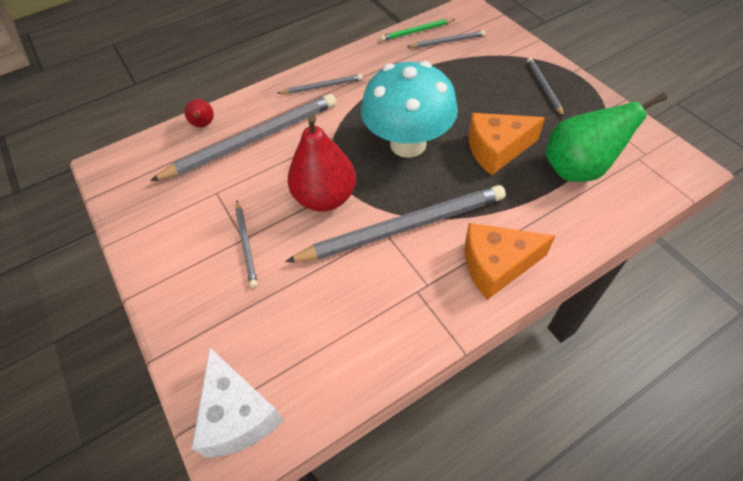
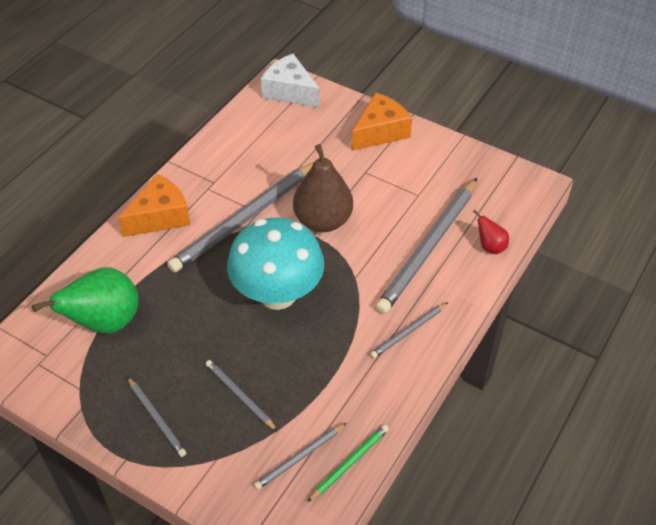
camera: 150 degrees right, 5 degrees down
(246, 244) = (359, 169): grey pencil -> grey pencil (239, 396)
(325, 197) = (323, 221): red pear -> brown pear
(497, 150) = (188, 317): orange cheese -> orange cheese (380, 132)

